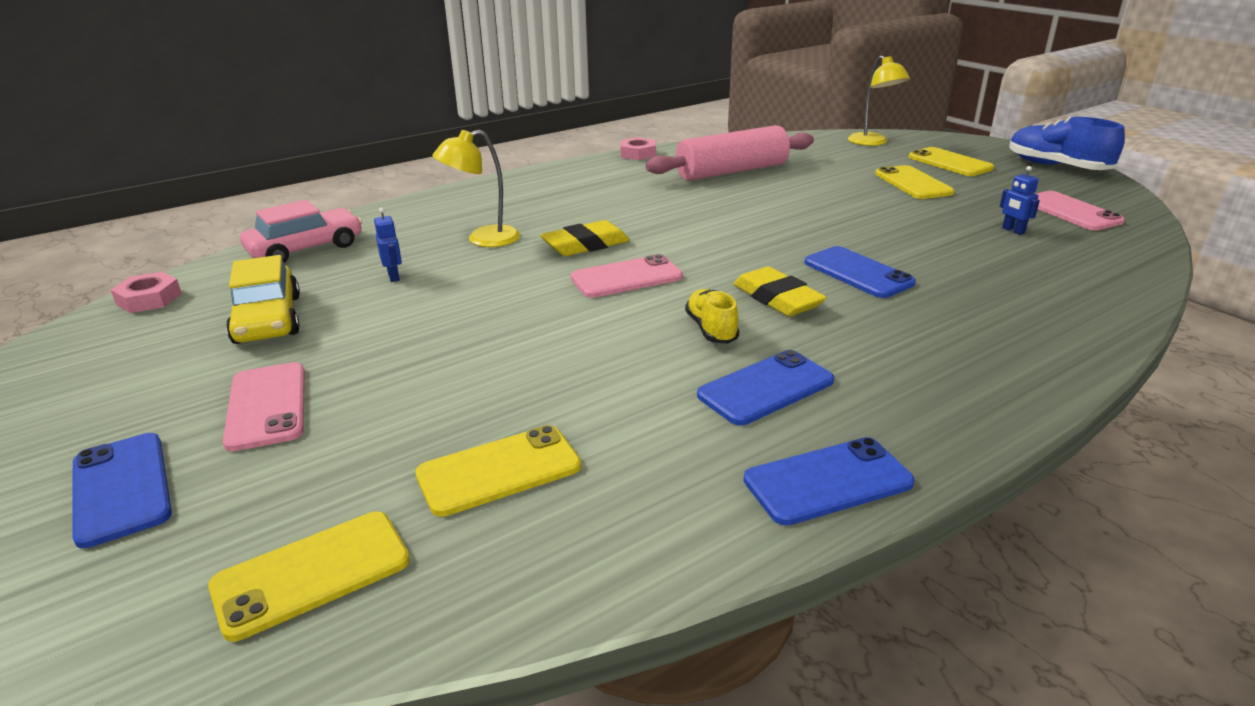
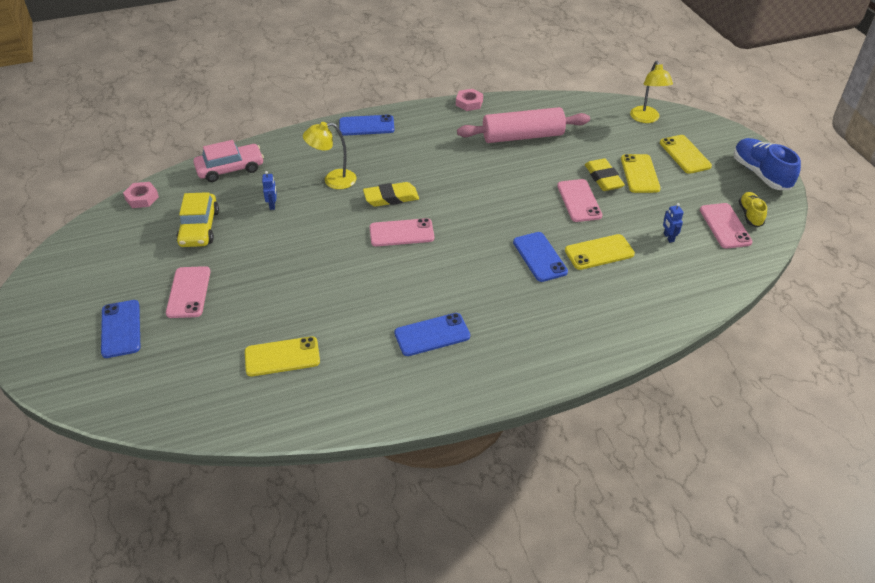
camera: 15 degrees right, 15 degrees up
(312, 573) = (191, 392): yellow phone -> yellow phone (599, 252)
(711, 329) = (427, 286): yellow shoe -> yellow shoe (750, 215)
(777, 299) = (478, 269): yellow eraser -> yellow eraser (603, 178)
(827, 481) = (427, 398): blue phone -> blue phone (366, 126)
(859, 214) = (579, 201): none -> pink phone

